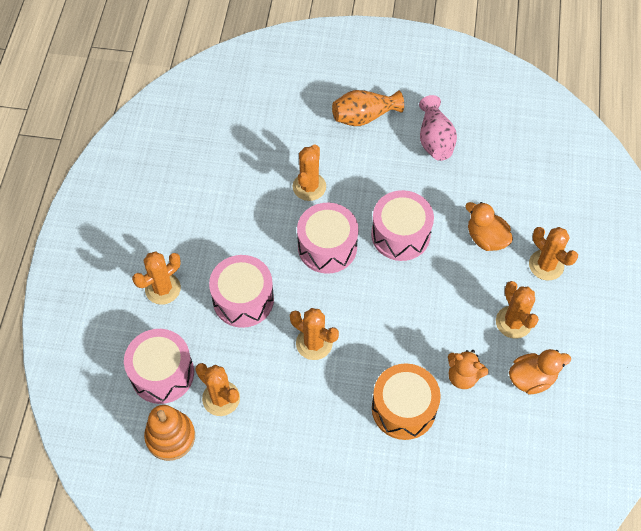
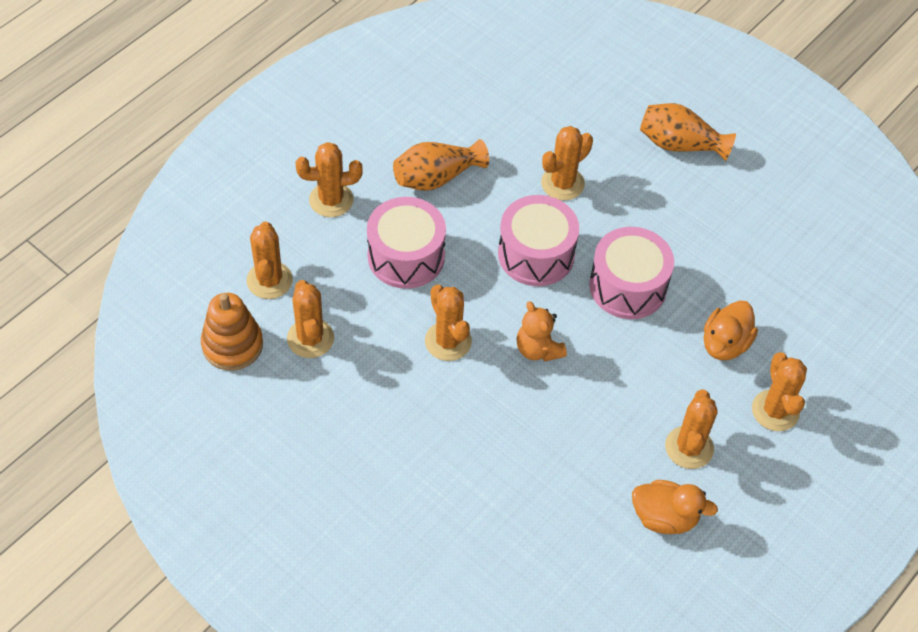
camera: 30 degrees right, 5 degrees down
(162, 373) = (269, 280): pink drum -> orange cactus
(223, 230) = (436, 177): none -> orange vase
(403, 408) = (495, 462): orange drum -> none
(435, 139) = (744, 210): pink vase -> none
(463, 376) = (587, 469): orange teddy bear -> orange teddy bear (538, 349)
(486, 238) = (725, 344): orange duck -> orange duck turned 135 degrees counterclockwise

